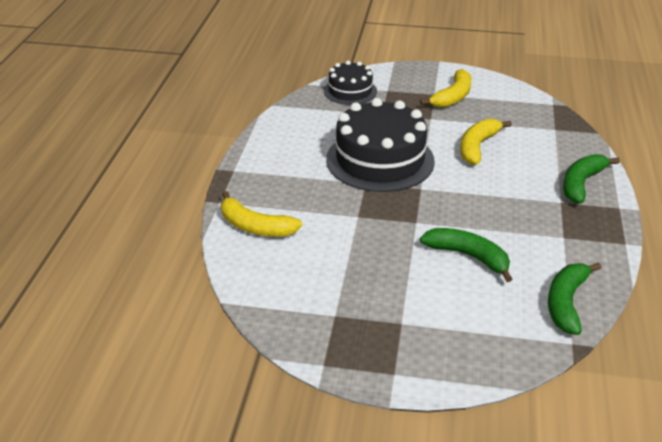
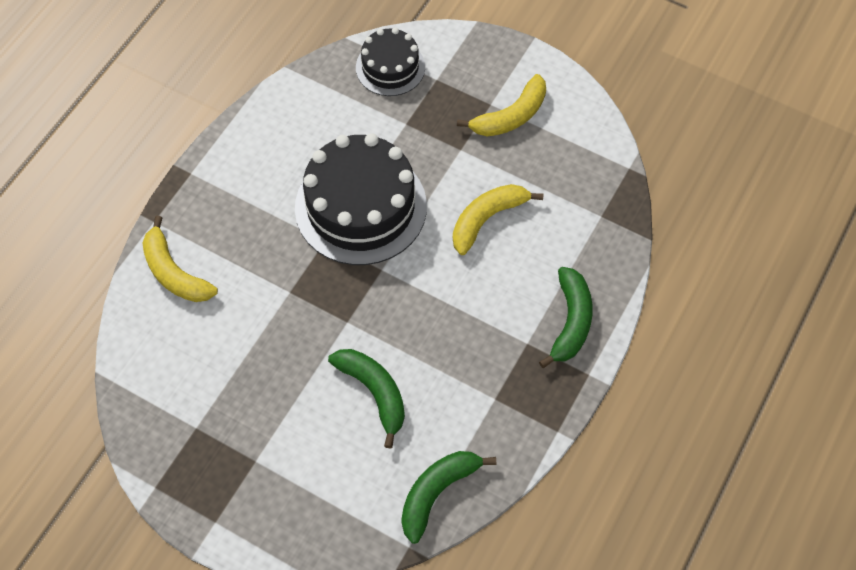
camera: 20 degrees right, 25 degrees up
(581, 184) = (570, 322): green banana -> green banana turned 135 degrees clockwise

